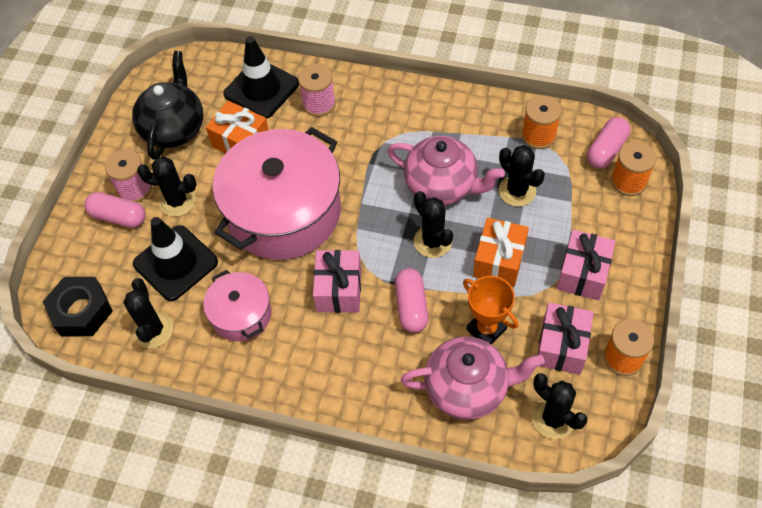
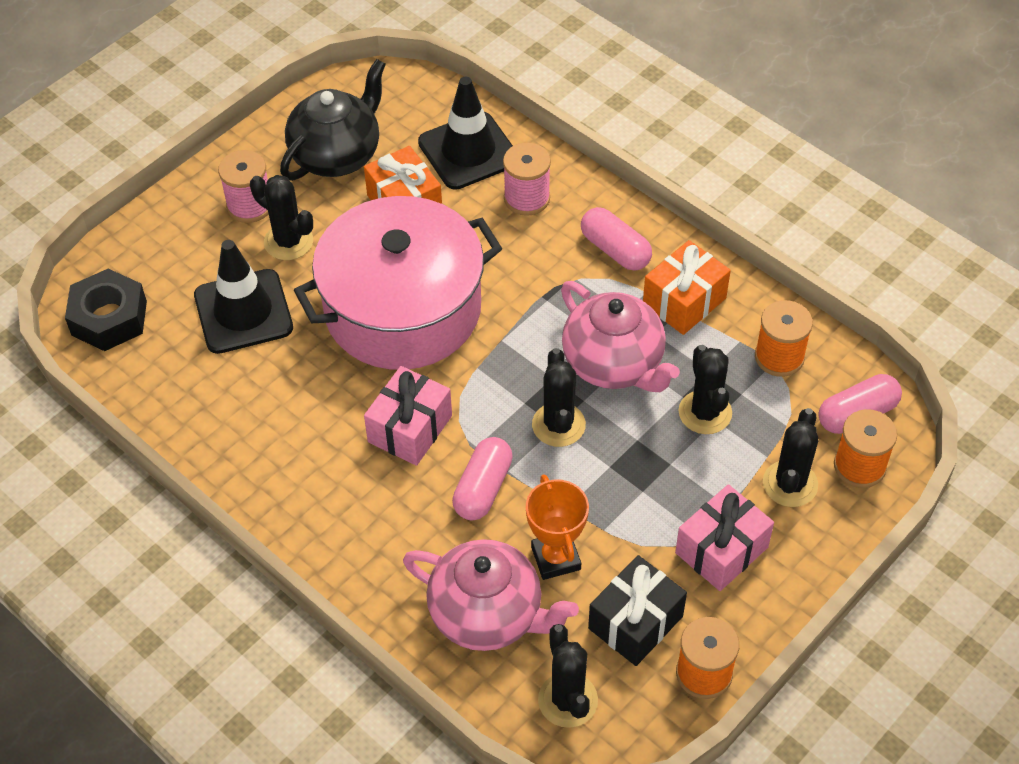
camera: 25 degrees right, 5 degrees down
(118, 217) = (212, 230): pink capsule -> pink capsule (615, 250)
(153, 330) = (173, 376): black cactus -> black cactus (790, 484)
(241, 314) = (280, 404): pink pot -> none
(499, 261) = (625, 485): orange gift -> orange gift (684, 301)
(561, 346) = (635, 622): pink gift -> black gift

